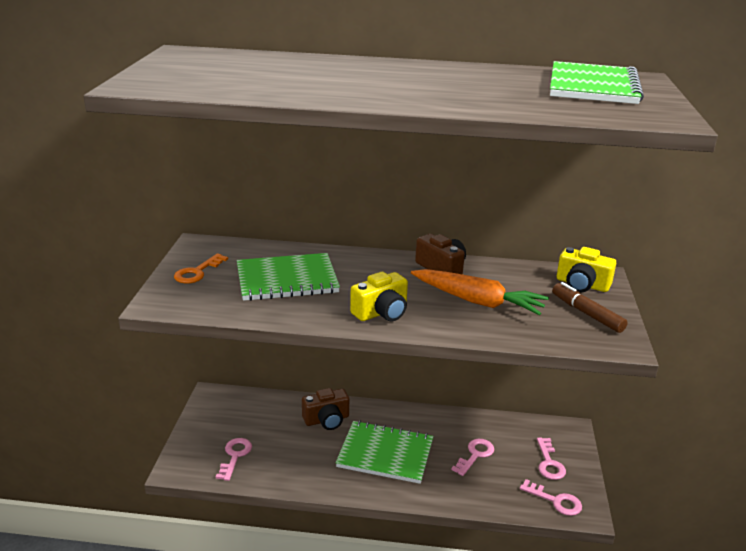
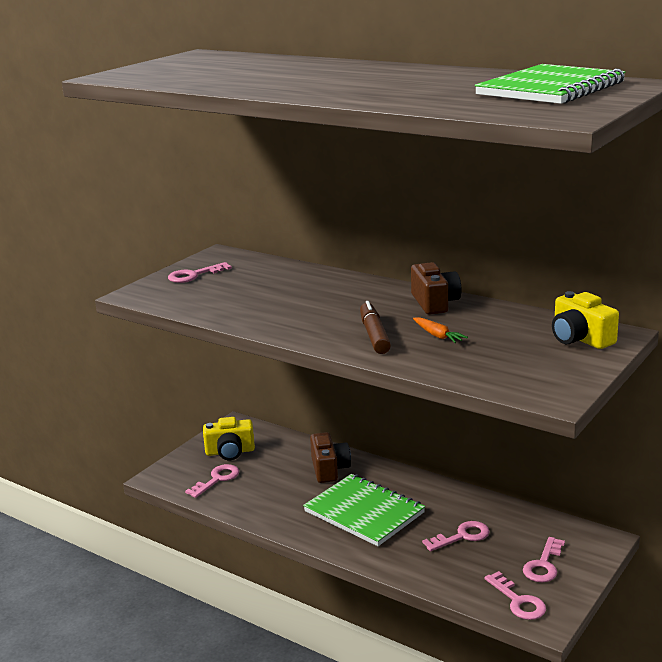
camera: 30 degrees right, 5 degrees down
(197, 272) = (194, 275): orange key -> pink key
(287, 279) = (267, 291): green notebook -> none
(327, 420) = (329, 469): brown camera -> brown camera turned 105 degrees counterclockwise
(381, 312) = (326, 330): yellow camera -> yellow camera (230, 452)
(478, 301) = (438, 336): orange carrot -> orange carrot, size x0.45
(587, 314) = (549, 365): brown marker -> brown marker (374, 335)

